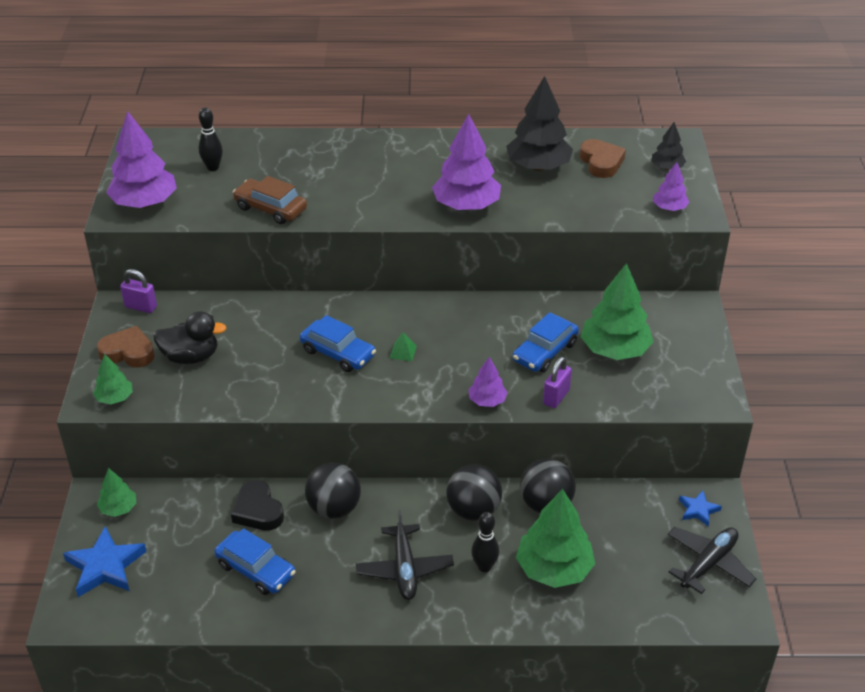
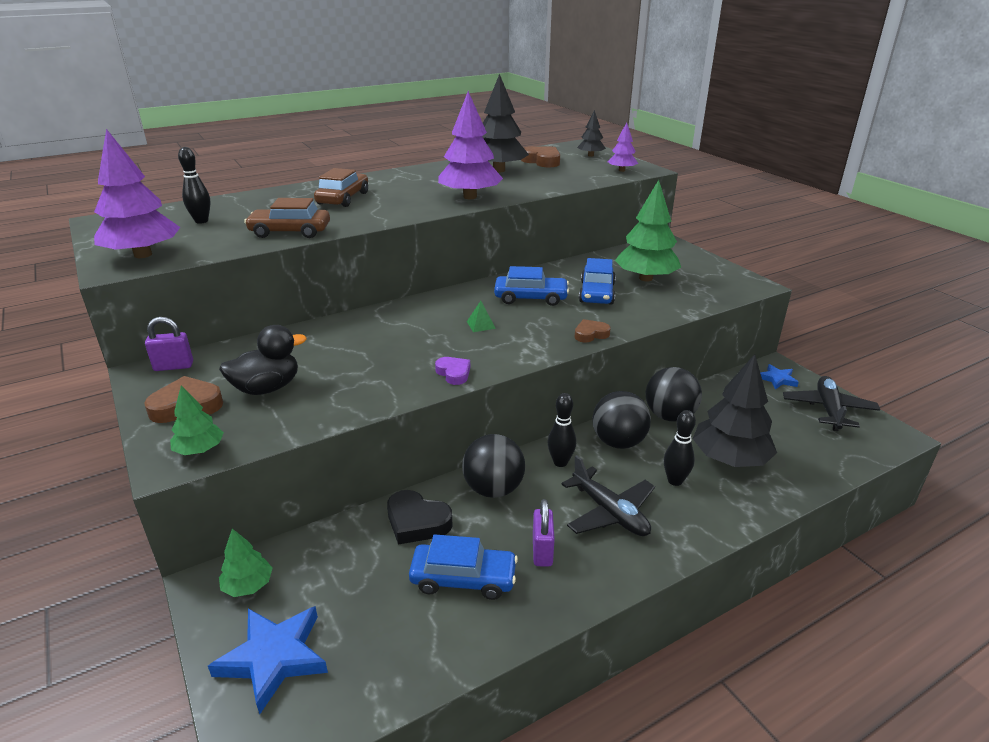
camera: 30 degrees left, 10 degrees down
(335, 398) = (454, 373): none -> purple heart
(338, 353) = (421, 342): blue car -> blue car (531, 298)
(350, 170) = (343, 198): none -> brown car
(407, 508) = (560, 462): none -> black bowling pin
(487, 401) = (590, 334): purple tree -> brown heart
(554, 569) = (729, 459): green tree -> black tree
(556, 397) = (641, 316): purple padlock -> purple padlock (542, 551)

